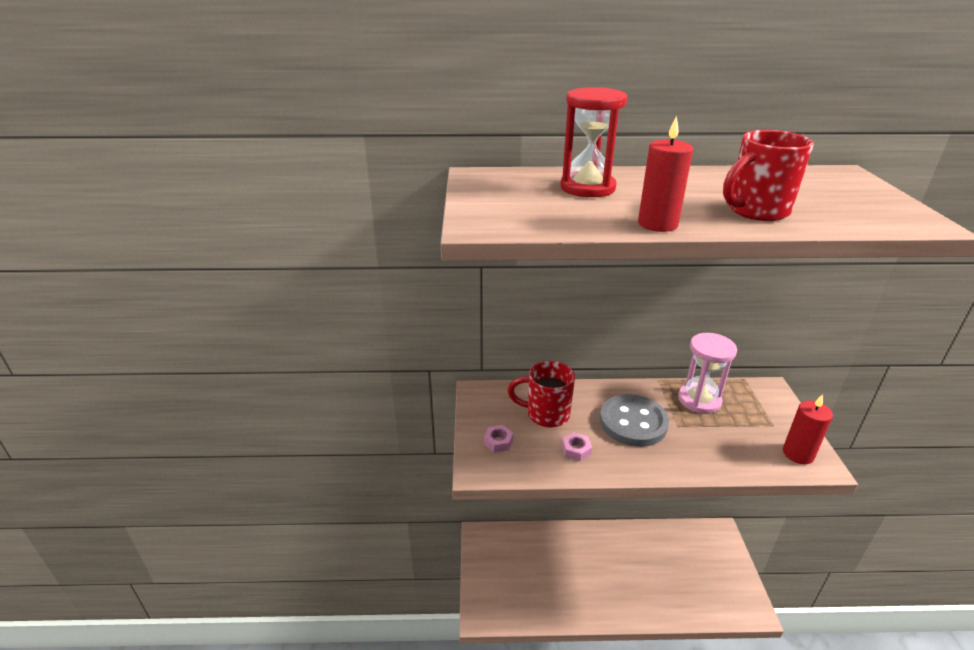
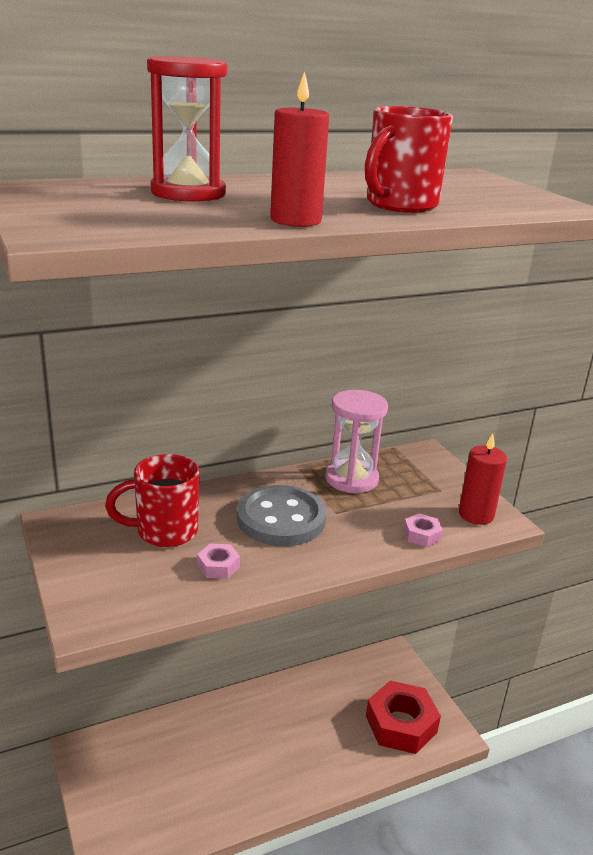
camera: 25 degrees left, 5 degrees down
(498, 442) = (106, 579): pink nut -> pink nut (422, 535)
(712, 588) = (401, 724): none -> red nut

